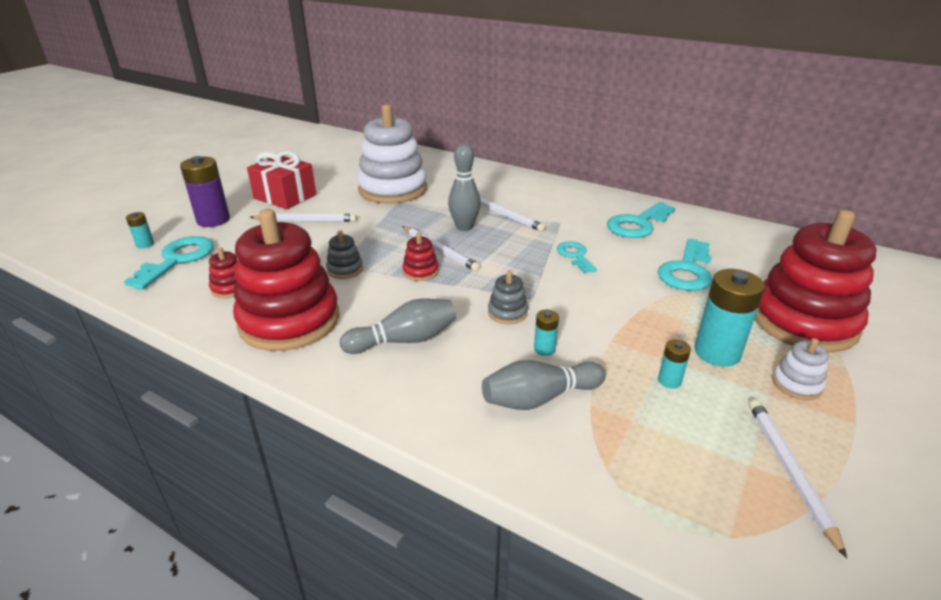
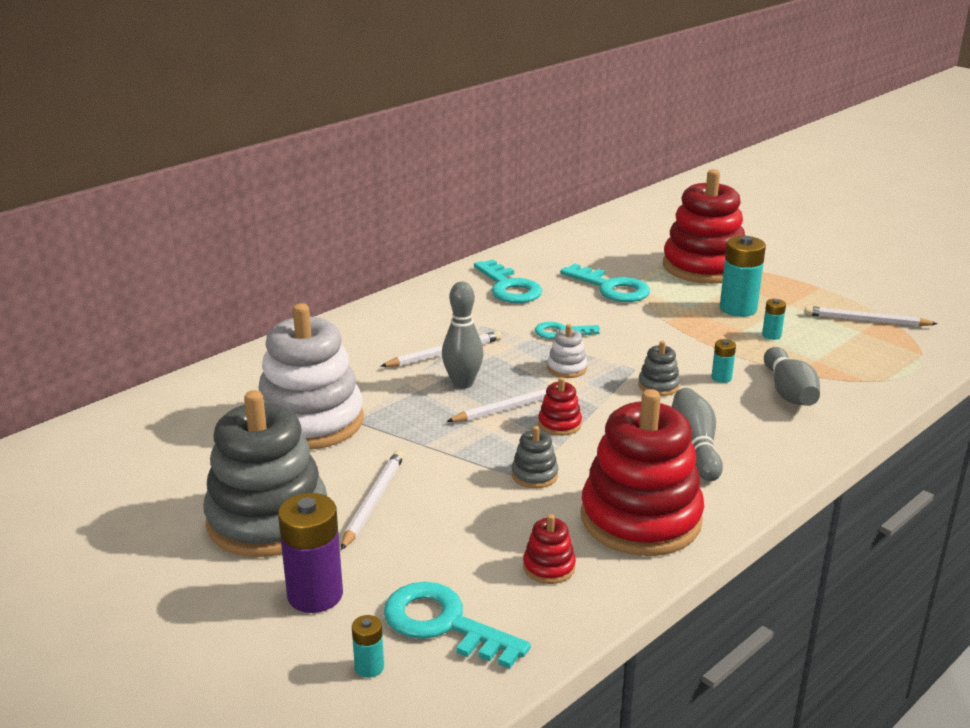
camera: 75 degrees left, 5 degrees down
(285, 196) = (268, 520): red gift -> grey stacking toy
(796, 384) = (780, 292): white stacking toy -> white stacking toy (567, 368)

